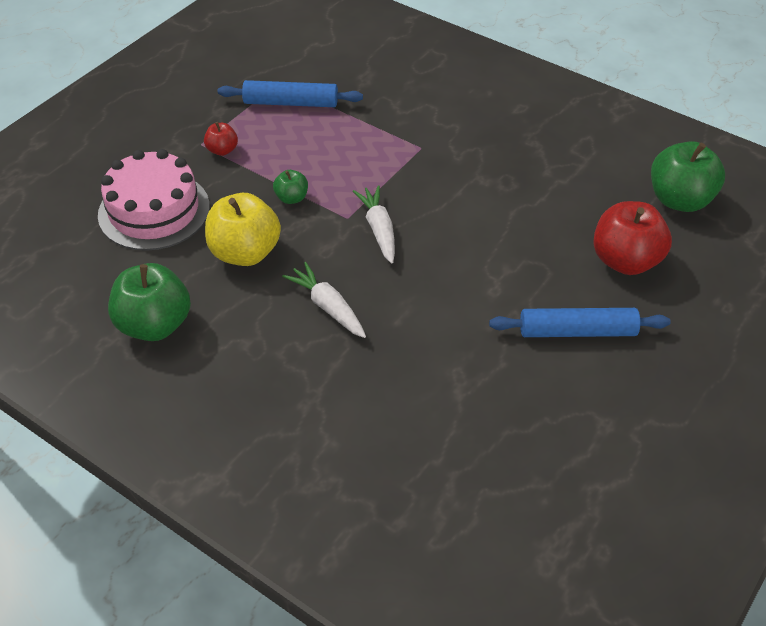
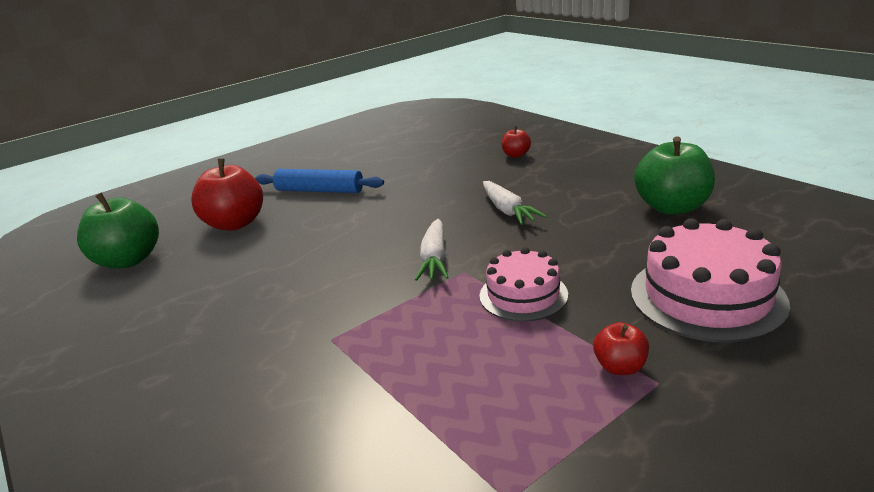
camera: 160 degrees left, 20 degrees down
(245, 252) = (584, 250): yellow apple -> none
(291, 103) = (494, 442): blue rolling pin -> none
(291, 198) = (523, 295): green apple -> pink cake
(344, 441) = (516, 155): none -> red apple

